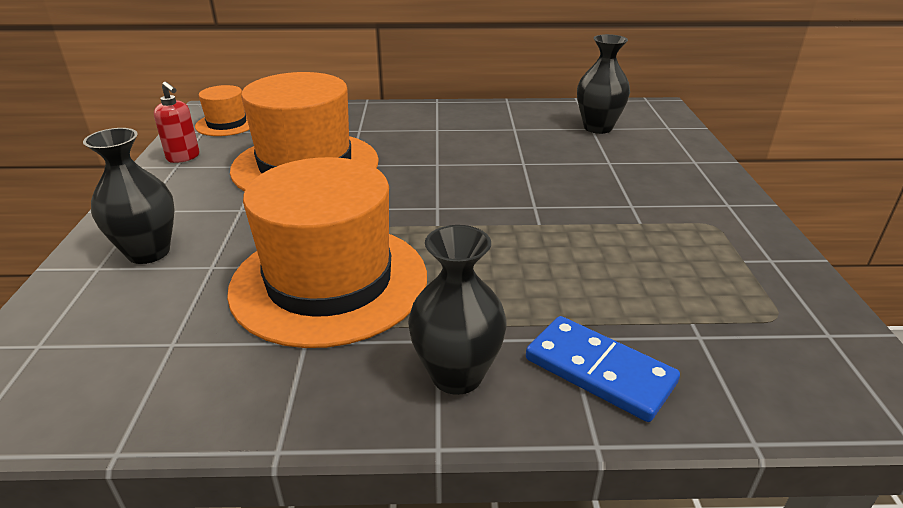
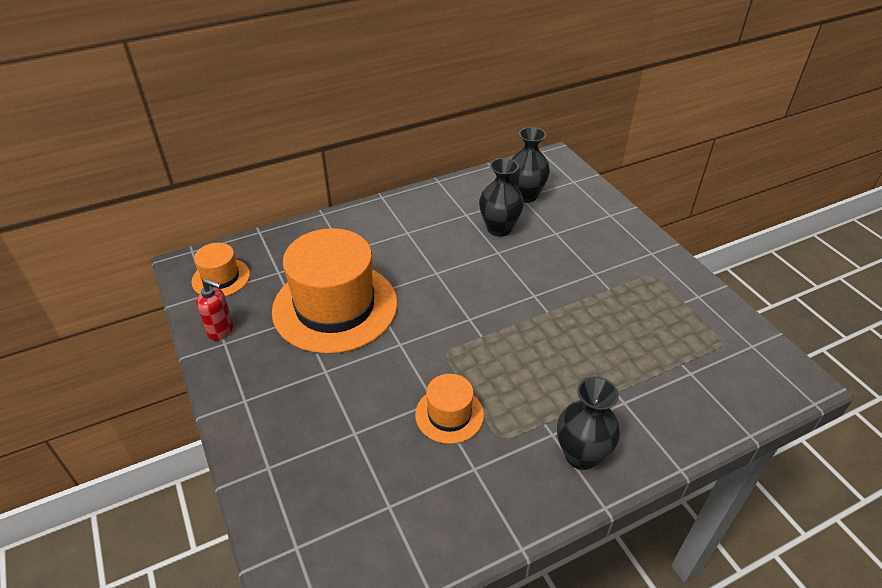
camera: 25 degrees left, 10 degrees up
(148, 252) = (293, 438): black vase -> black vase (499, 229)
(329, 282) = (449, 414): orange hat -> orange hat, size x0.48
(599, 371) = (654, 420): blue domino -> none

